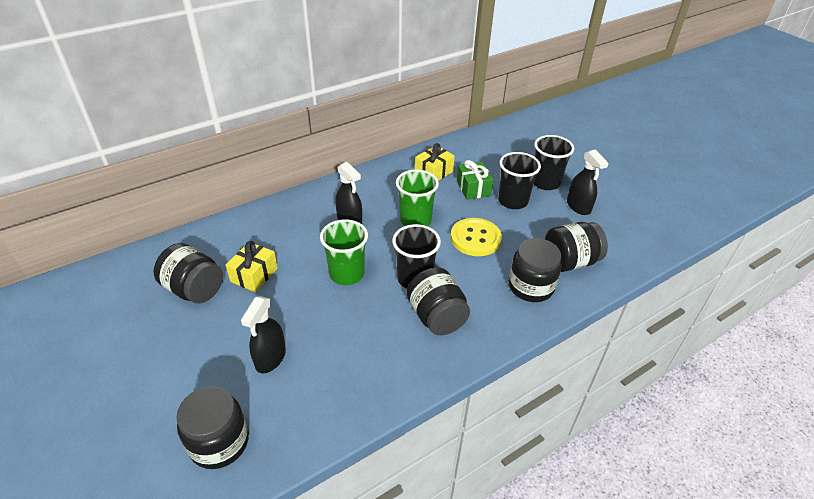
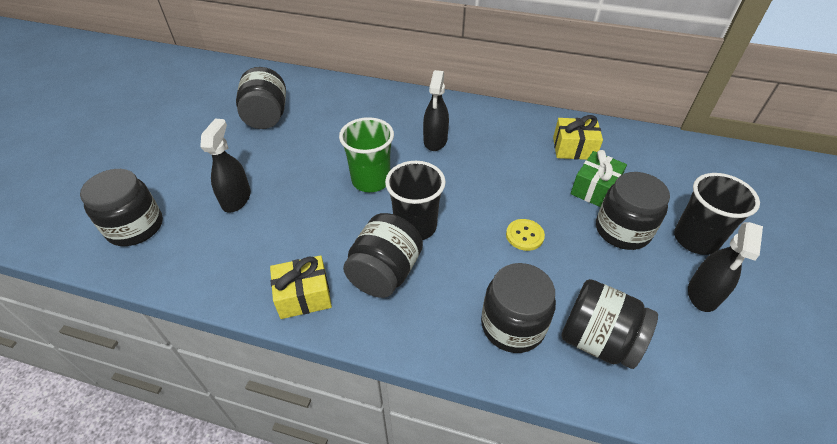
camera: 50 degrees right, 5 degrees up
(254, 275) = (312, 133): yellow gift -> yellow gift (304, 296)
(270, 358) = (236, 199): black spray bottle -> black spray bottle turned 120 degrees clockwise
(415, 220) = (491, 178): green cup -> none
(475, 238) = (524, 235): yellow button -> yellow button, size x0.57
(513, 201) = (622, 230): black cup -> black jar

